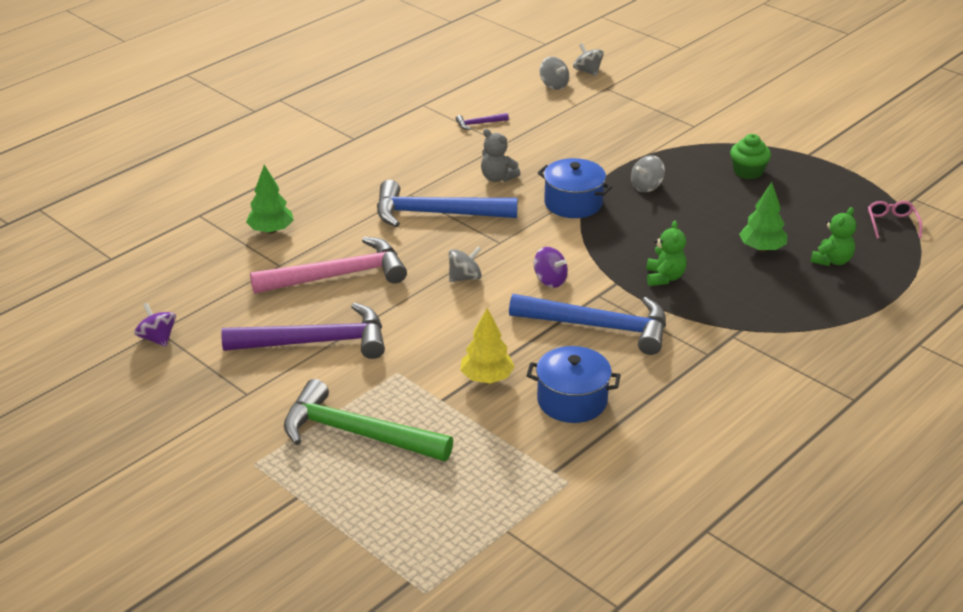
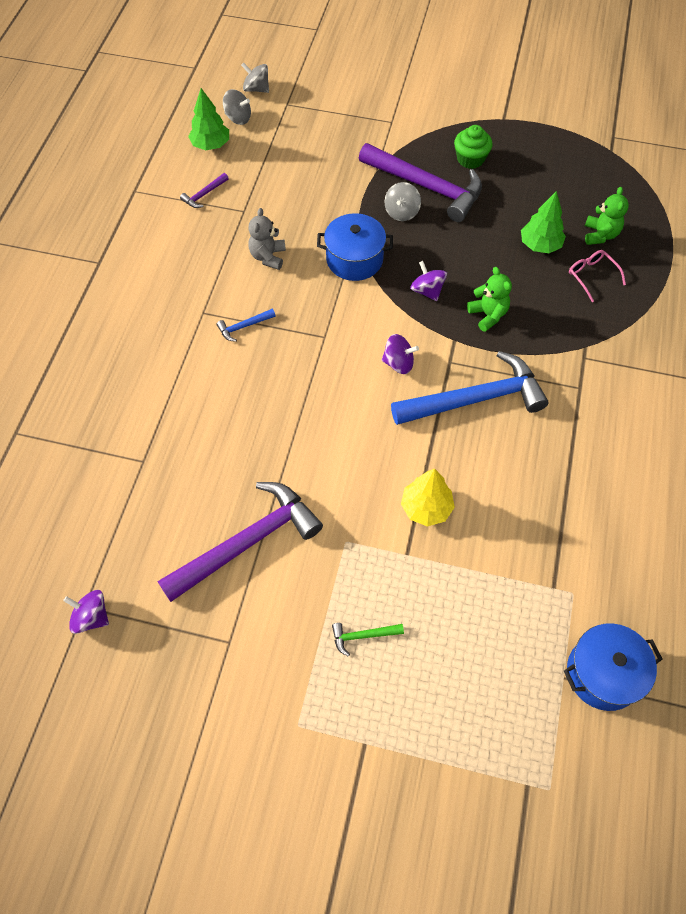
camera: 30 degrees left, 25 degrees up
(271, 230) = (103, 419): green tree -> green tree (211, 145)
(338, 276) = (209, 448): pink hammer -> none
(356, 433) = (363, 636): green hammer -> green hammer, size x0.40
(436, 214) = (244, 327): blue hammer -> blue hammer, size x0.40
(465, 278) = (324, 395): grey spinning top -> none
(497, 178) = (268, 257): grey teddy bear -> grey teddy bear turned 90 degrees clockwise
(572, 401) = (512, 497): blue pot -> blue pot (603, 673)
(621, 244) = (427, 291): none -> purple spinning top
(687, 177) = (426, 187): none -> purple hammer
(892, 223) = (616, 172): pink glasses -> pink glasses (592, 276)

